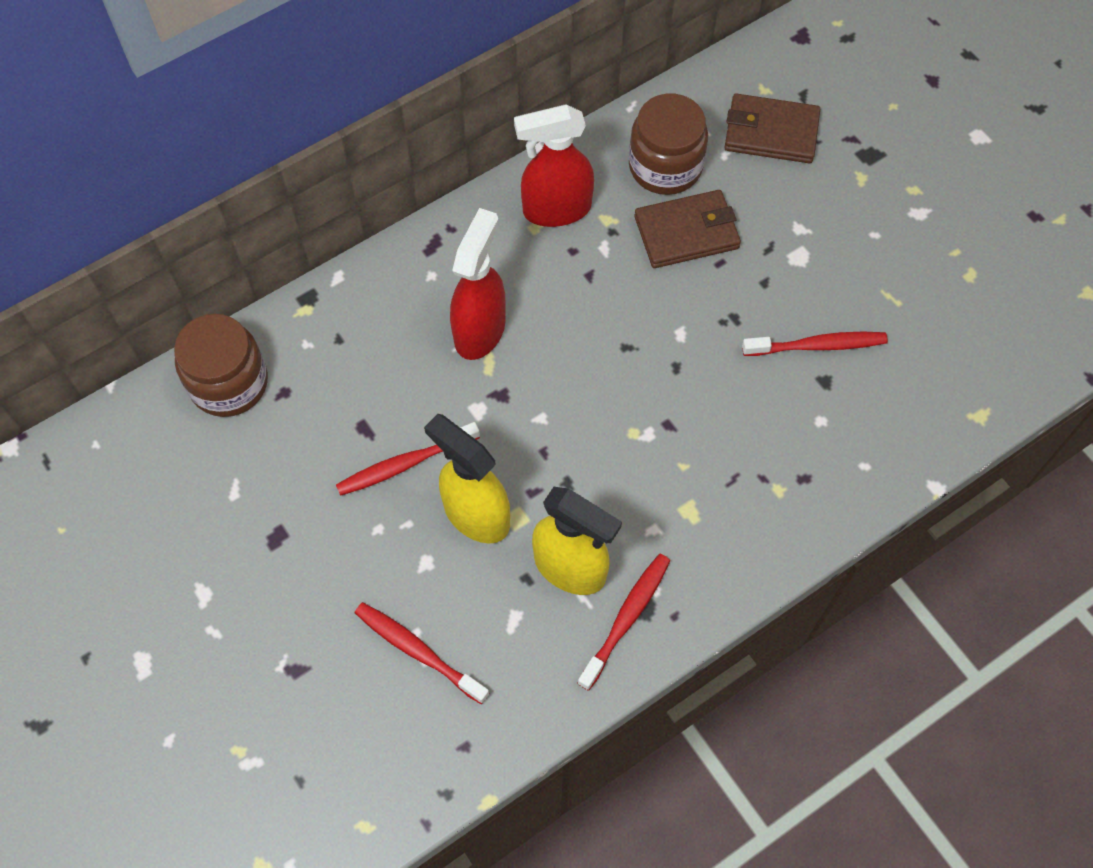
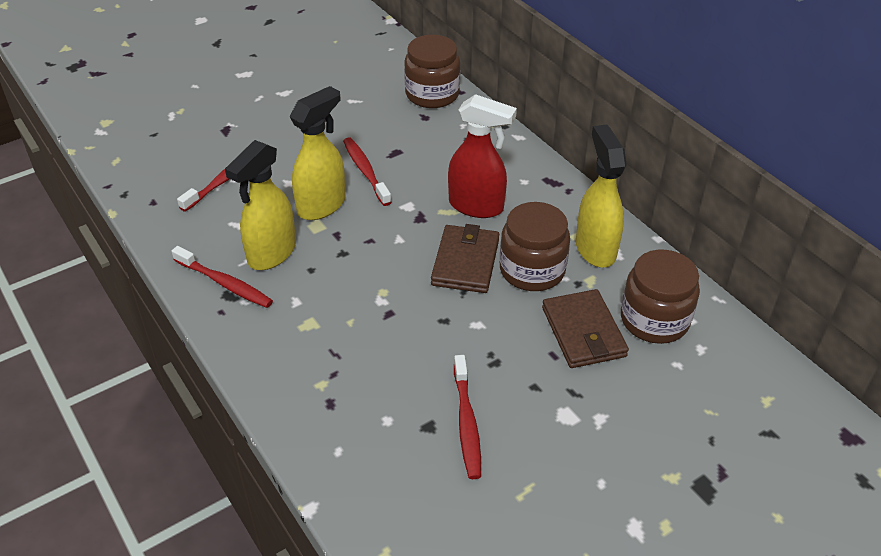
camera: 90 degrees right, 20 degrees down
(556, 209) = (595, 248): red spray bottle -> yellow spray bottle
(593, 275) = (532, 270): none -> brown jar
(771, 132) = (713, 402): brown wallet -> brown wallet (465, 262)

